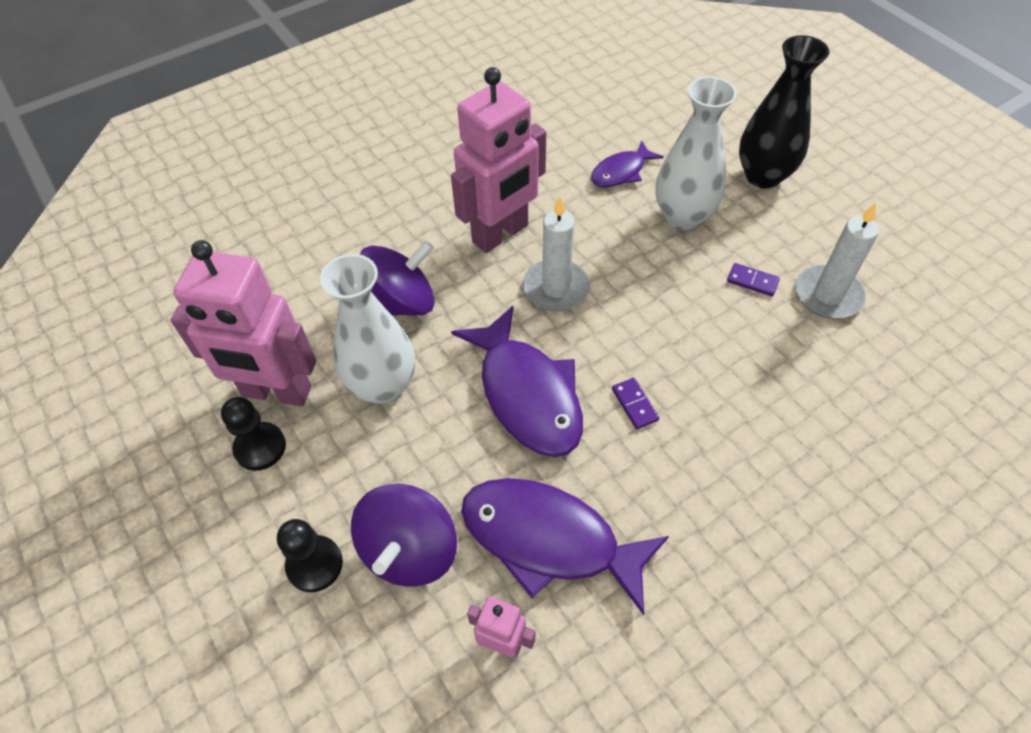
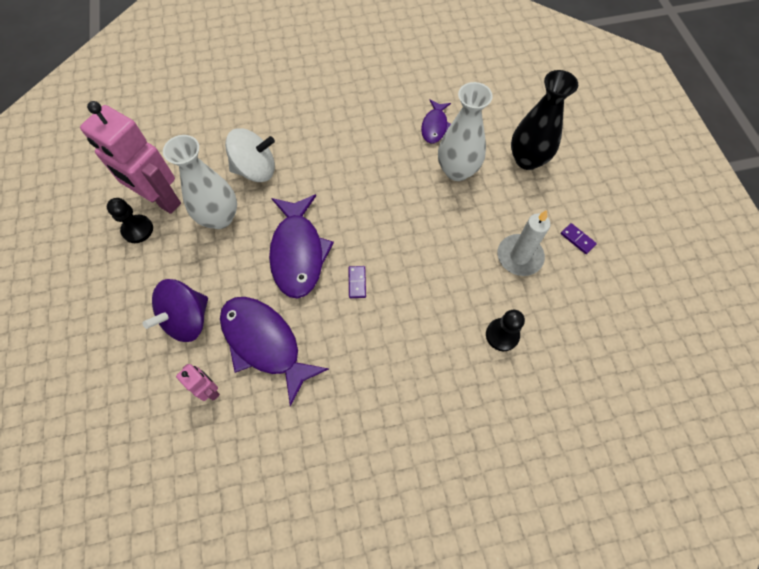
camera: 20 degrees right, 10 degrees up
(314, 564) = (135, 307): black pawn -> black pawn (502, 335)
(402, 303) = (255, 169): purple spinning top -> white spinning top
(501, 234) = (336, 144): pink robot -> none
(556, 288) = (350, 192): white candle -> none
(621, 172) = (435, 126): purple fish -> purple fish turned 60 degrees counterclockwise
(752, 281) = (476, 230): purple domino -> purple domino (577, 239)

